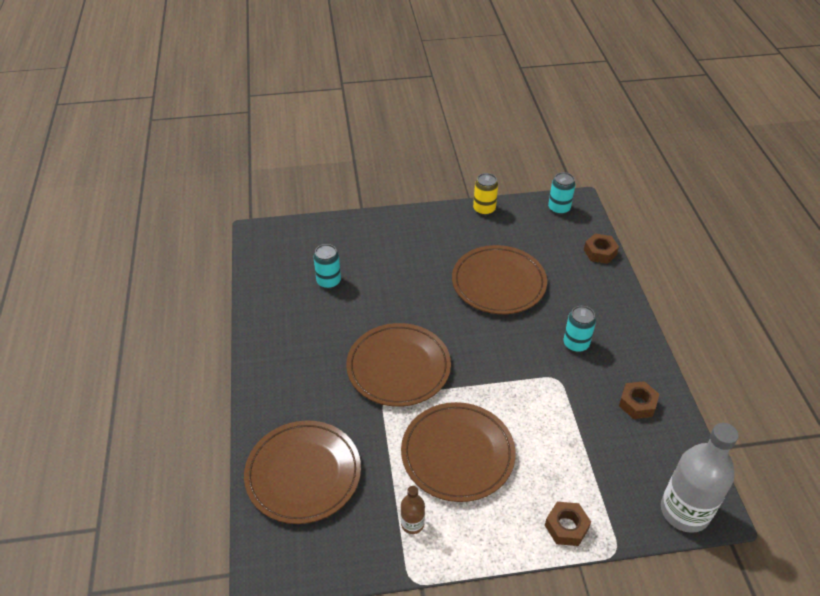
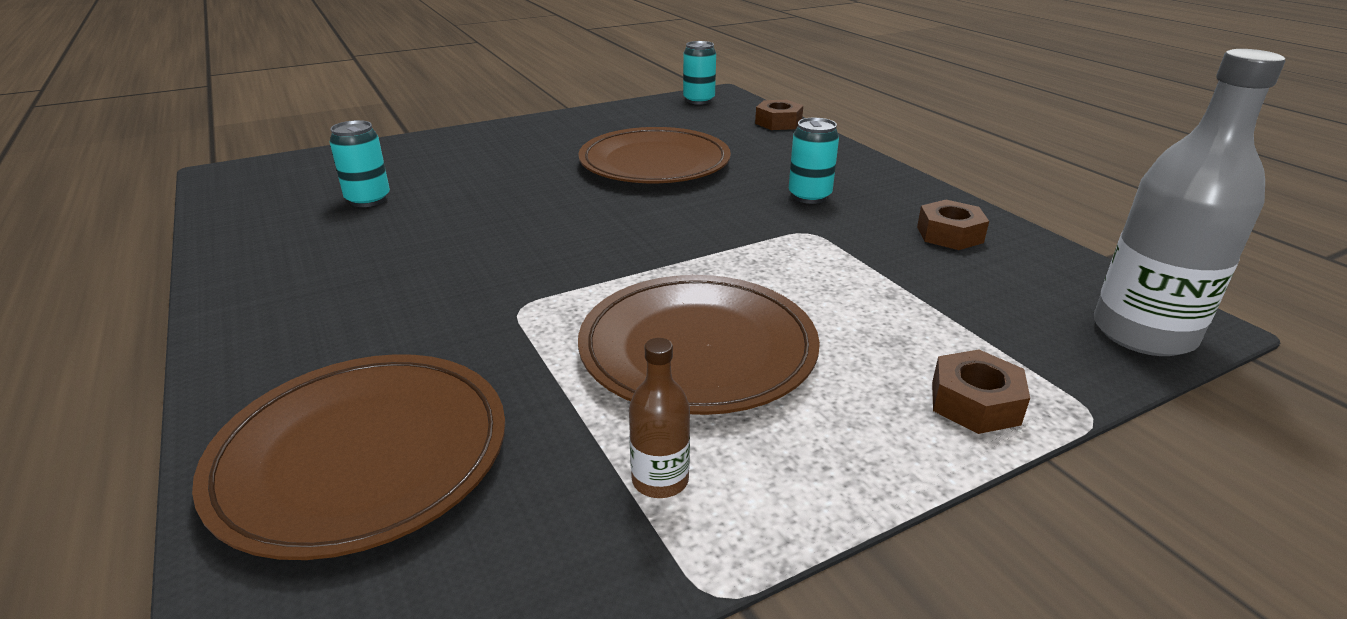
camera: 20 degrees left, 15 degrees down
(398, 367) = (530, 266): brown plate -> none
(484, 209) = (597, 112): yellow can -> none

